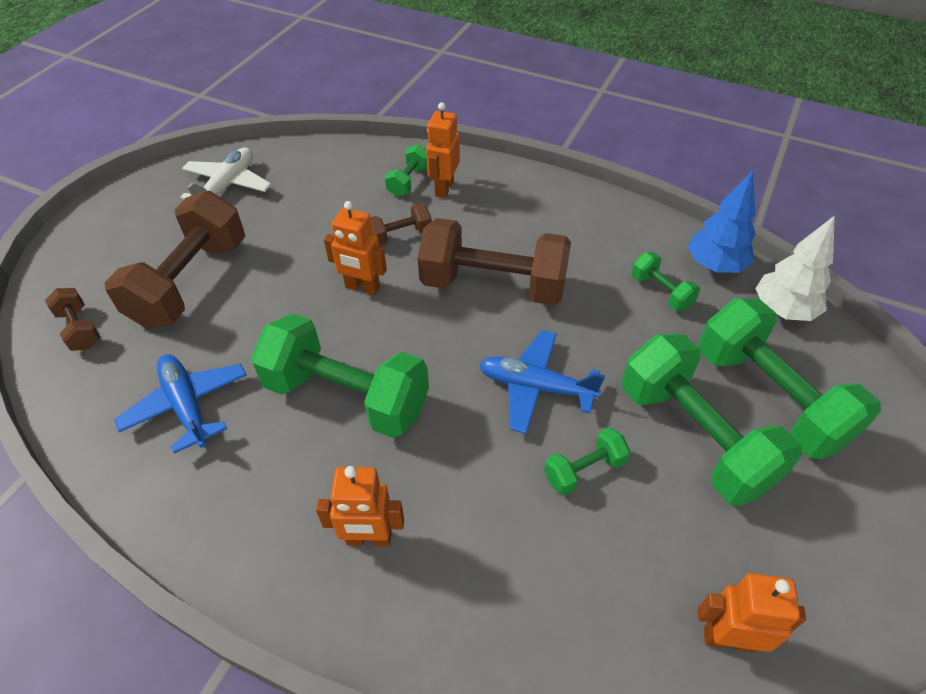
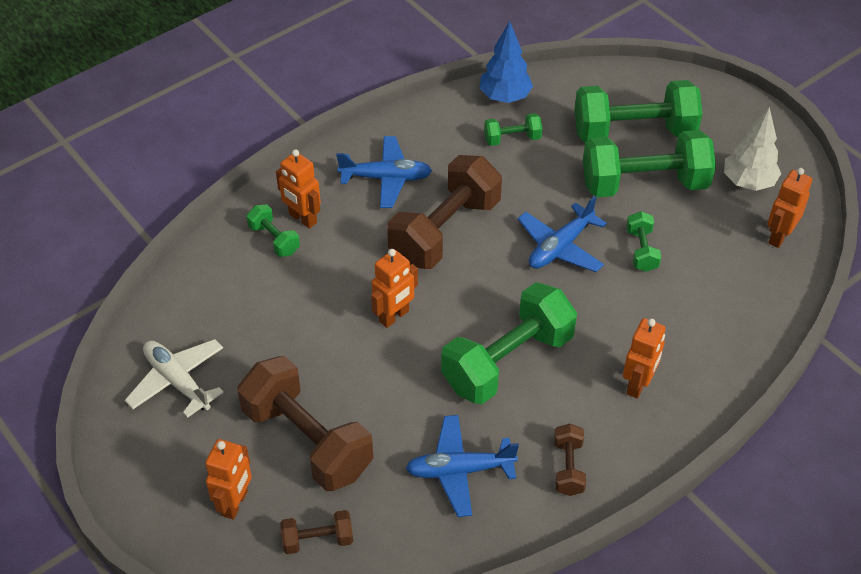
camera: 65 degrees left, 0 degrees up
(110, 263) = (235, 503): none -> orange robot
(400, 235) = (345, 270): brown dumbbell -> brown dumbbell (568, 468)
(531, 221) = (386, 178): none -> blue plane
(783, 310) = (567, 86): white tree -> white tree (748, 182)

